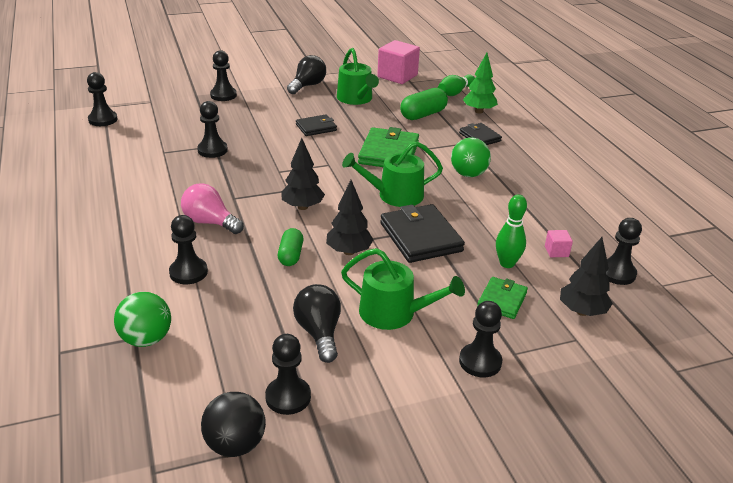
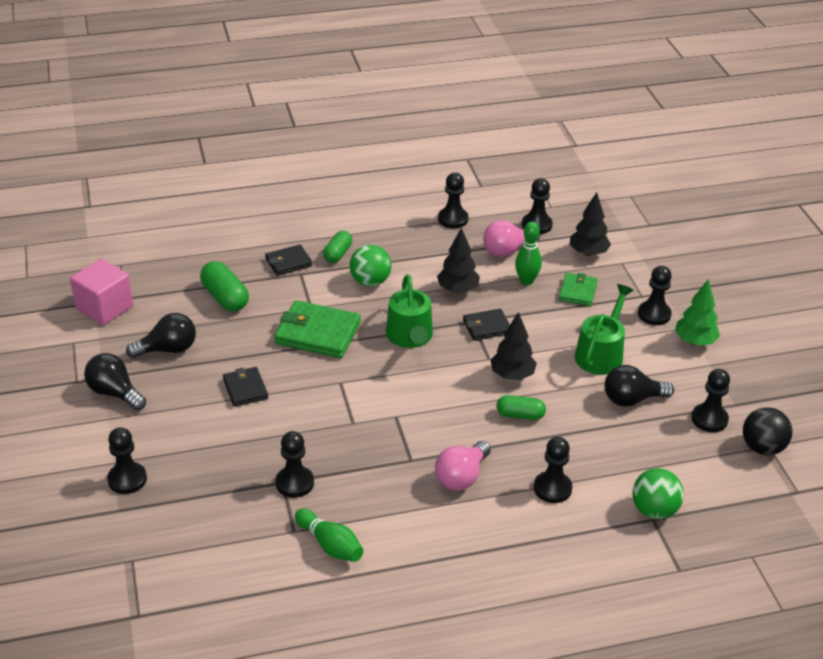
camera: 85 degrees left, 5 degrees up
(103, 120) = (185, 609): black pawn -> black pawn (453, 219)
(302, 207) = (431, 405): black tree -> black tree (457, 290)
(356, 99) = (168, 349): green watering can -> black light bulb
(420, 237) = (486, 327): black wallet -> black wallet, size x0.58
(455, 92) = (168, 265): green bowling pin -> green bowling pin (330, 545)
(479, 111) = (224, 254): green tree -> green tree (695, 341)
(502, 158) = (338, 254): none -> green capsule
(502, 300) = (578, 292): green wallet -> green wallet turned 75 degrees clockwise
(556, 251) = (507, 250): pink cube -> pink light bulb

